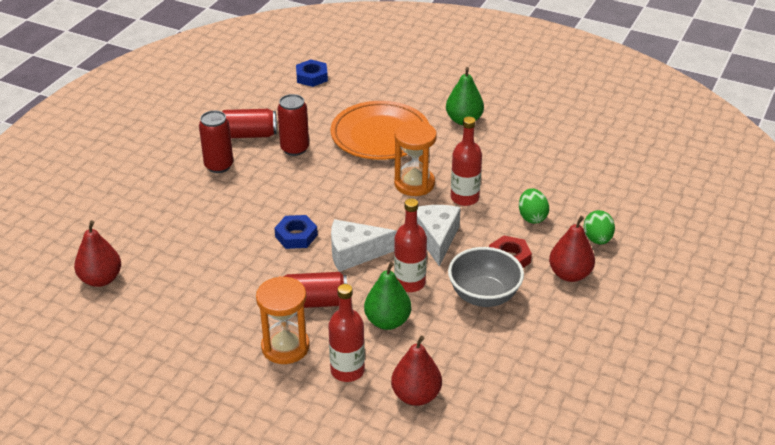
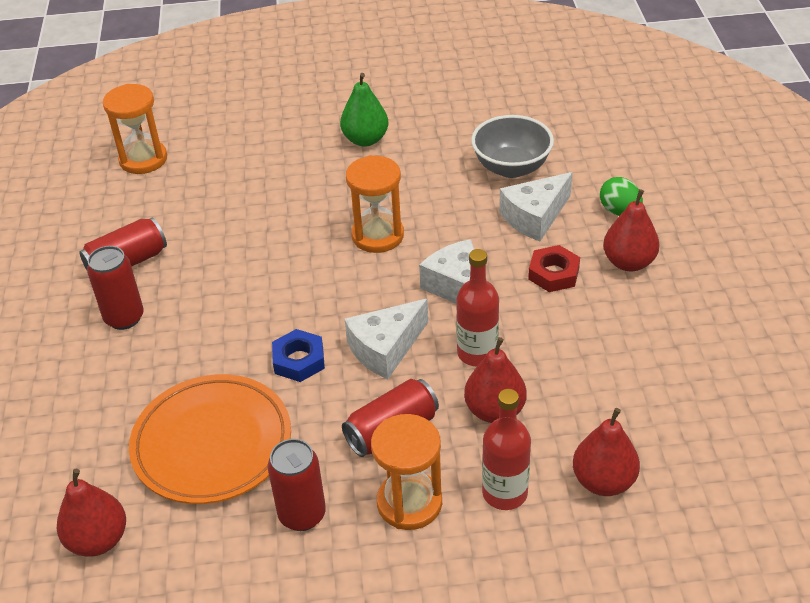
camera: 30 degrees left, 5 degrees up
(294, 149) = (201, 255): red can -> red can (302, 515)
(312, 77) = (143, 159): blue nut -> orange hourglass
(380, 135) = (288, 196): orange plate -> orange plate (212, 444)
(387, 321) = (495, 411): green pear -> red pear
(464, 198) = (446, 227): red bottle -> none
(484, 295) = (567, 328): grey bowl -> grey bowl (511, 167)
(532, 217) = (534, 217): green egg -> white cheese

